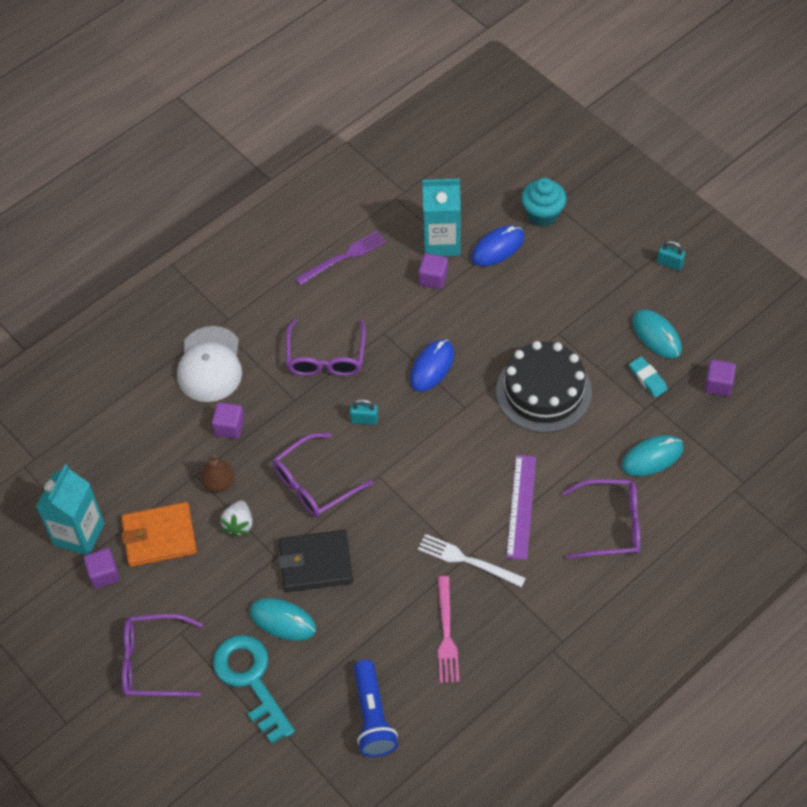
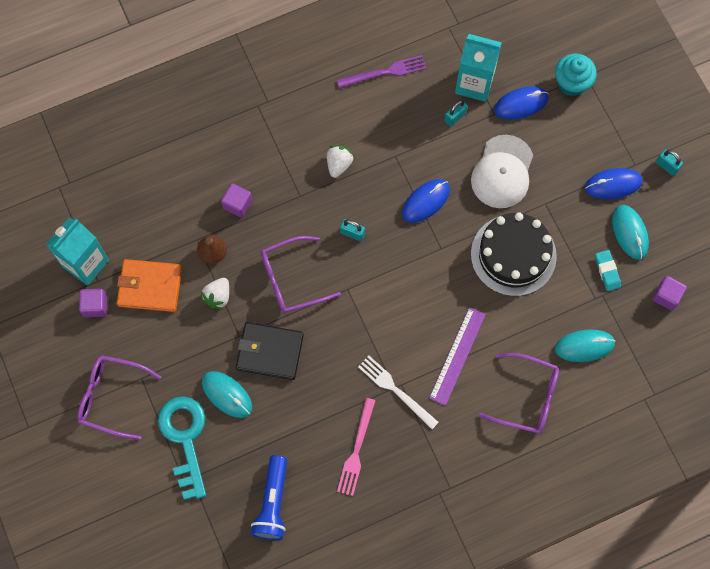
camera: 15 degrees right, 15 degrees up
(210, 365) = (239, 140): white cap -> white cap (502, 172)
(326, 358) = (339, 164): purple glasses -> white strawberry
(433, 278) = (455, 117): purple cube -> turquoise padlock
(621, 296) = (613, 184): none -> blue mouse

